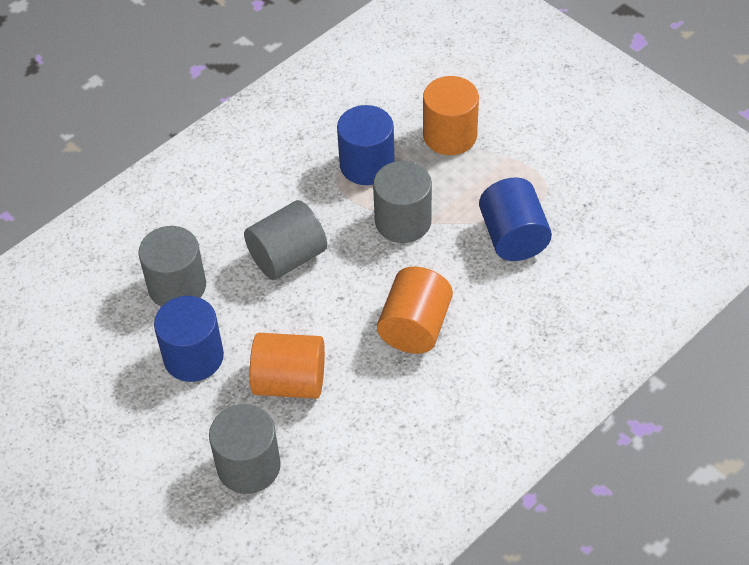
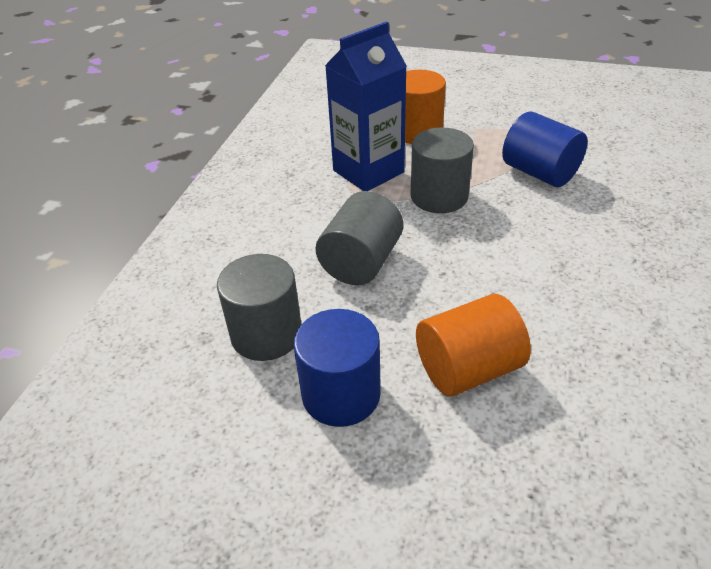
camera: 30 degrees left, 10 degrees down
(248, 466) = (509, 483): grey cylinder -> none
(367, 165) = (368, 171): blue cylinder -> blue carton
(415, 327) = (535, 267): orange cylinder -> none

